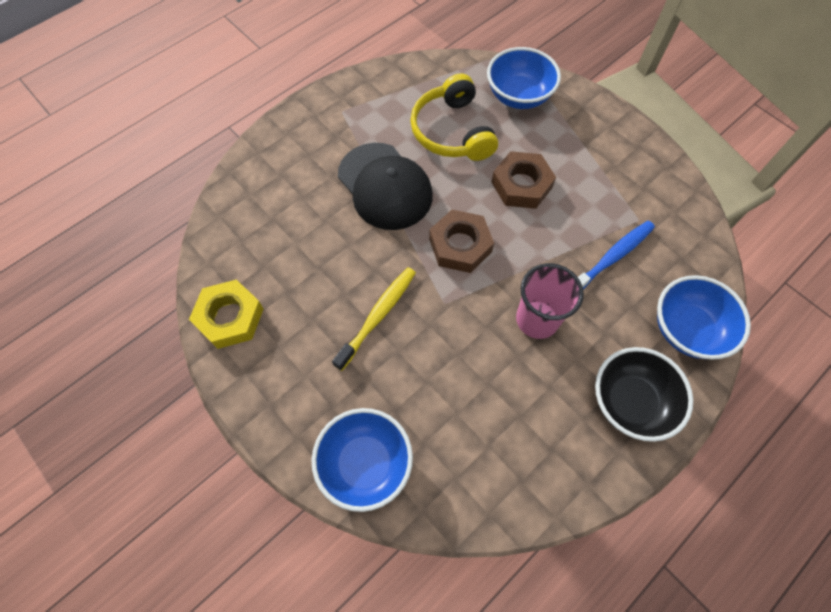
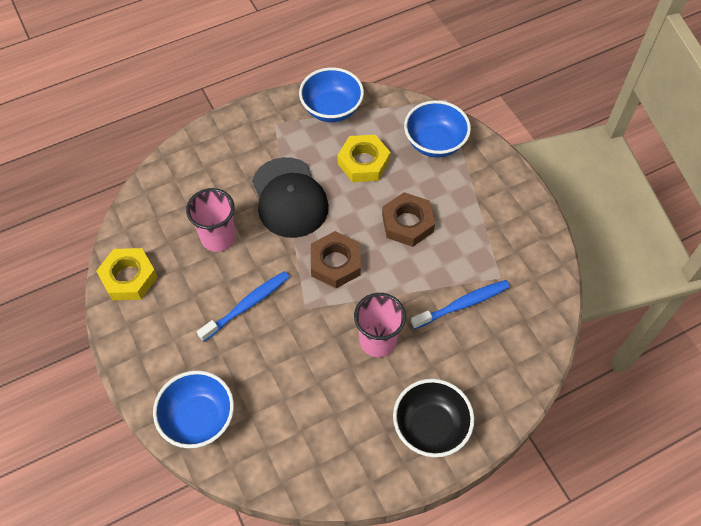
camera: 15 degrees right, 5 degrees down
(320, 247) = (218, 237): none -> pink cup
(378, 316) = (247, 305): yellow toothbrush -> blue toothbrush
(452, 132) = (363, 162): yellow headphones -> yellow nut
(687, 329) = (504, 380): blue bowl -> blue bowl (332, 109)

